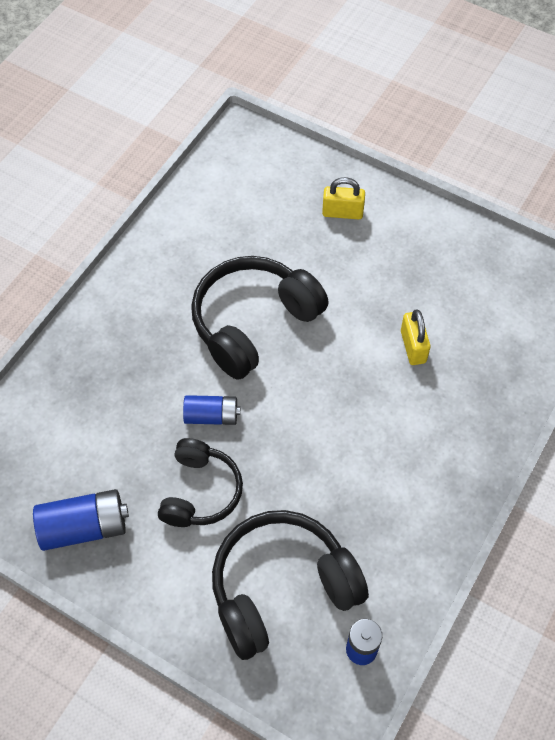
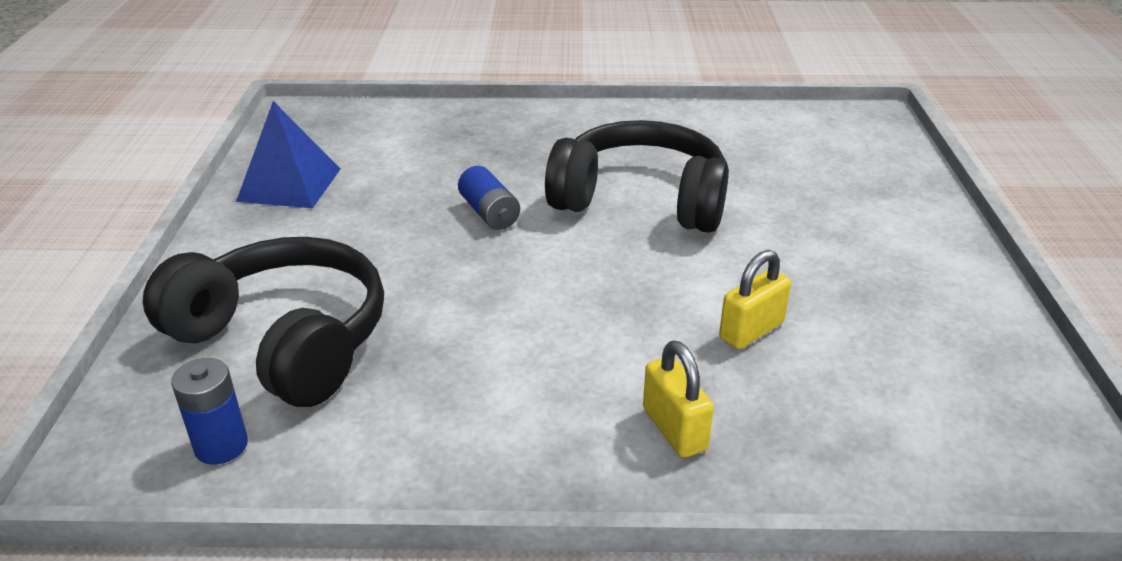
camera: 60 degrees right, 25 degrees down
(84, 527) = (289, 184): blue battery -> blue pyramid
(200, 492) = (383, 238): black headphones -> none
(342, 213) = (874, 208): yellow padlock -> yellow padlock (674, 429)

